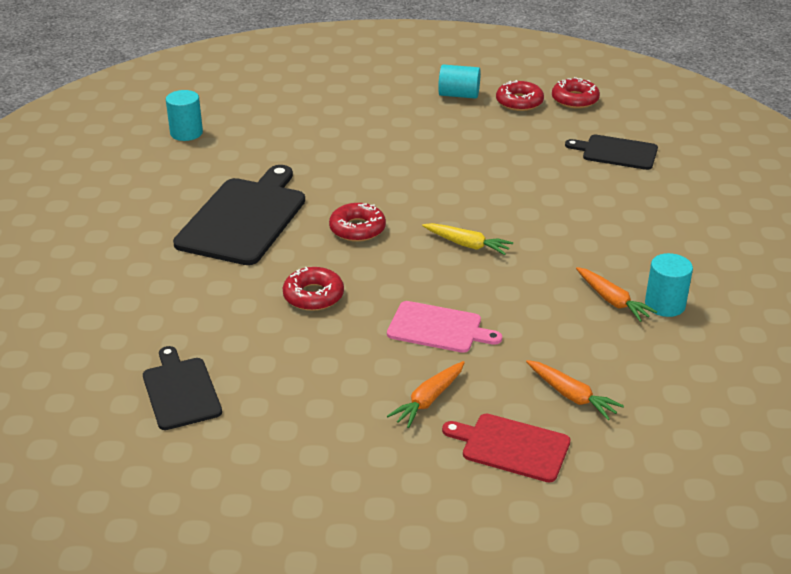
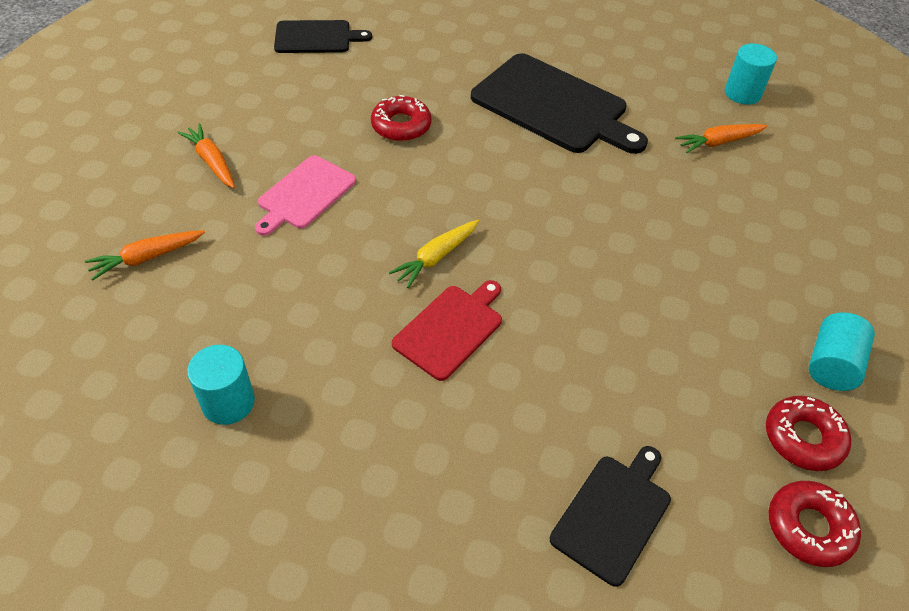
camera: 105 degrees right, 15 degrees up
(357, 229) = (503, 179): red donut -> none
(511, 447) = (118, 195): red cutting board -> red cutting board (450, 329)
(612, 300) = (266, 352): orange carrot -> orange carrot (718, 142)

